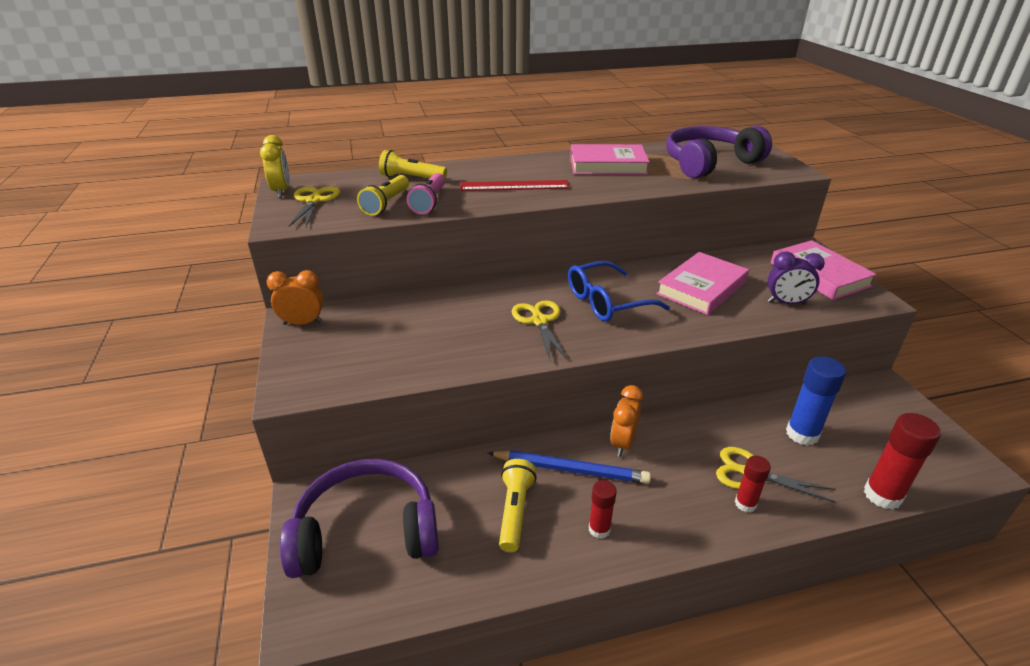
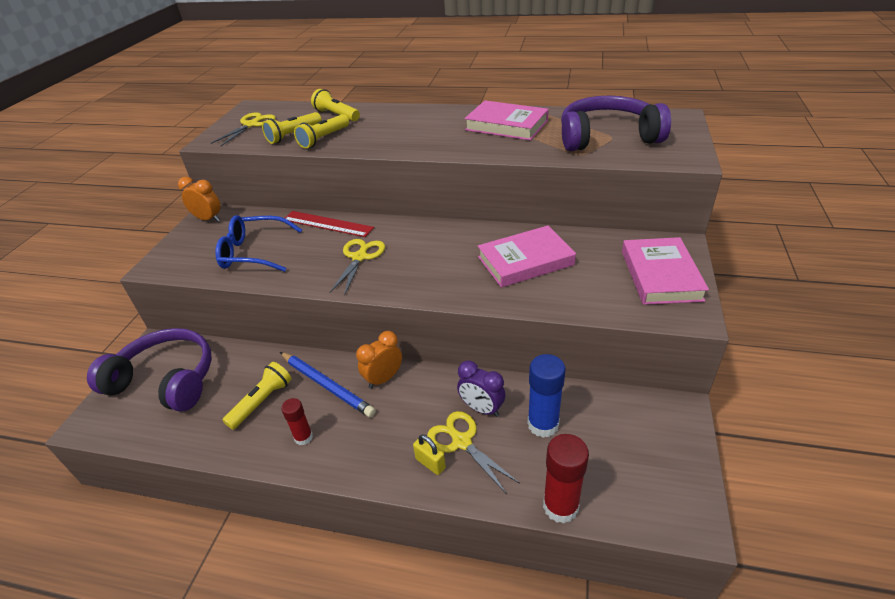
camera: 30 degrees right, 5 degrees up
(281, 191) = (240, 114): yellow clock -> none
(429, 202) = (324, 139): pink flashlight -> yellow flashlight
(514, 186) = (403, 134): red ruler -> red ruler (327, 224)
(607, 302) = (429, 254): blue glasses -> blue glasses (254, 252)
(745, 504) = (430, 463): red glue stick -> yellow padlock
(786, 303) = (590, 295): purple clock -> purple clock (481, 408)

